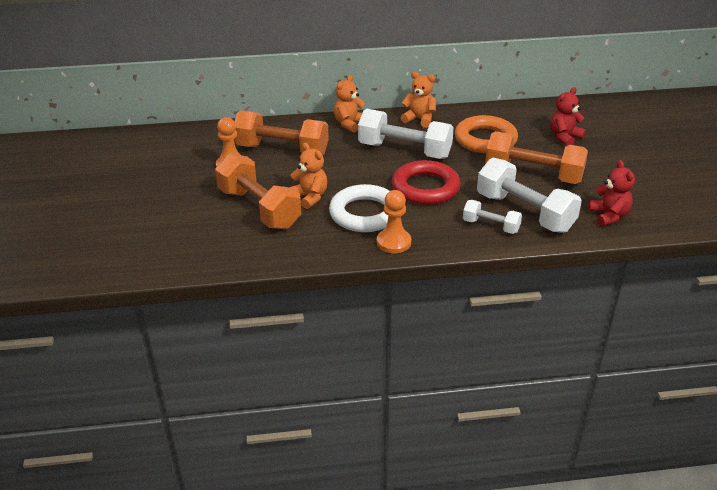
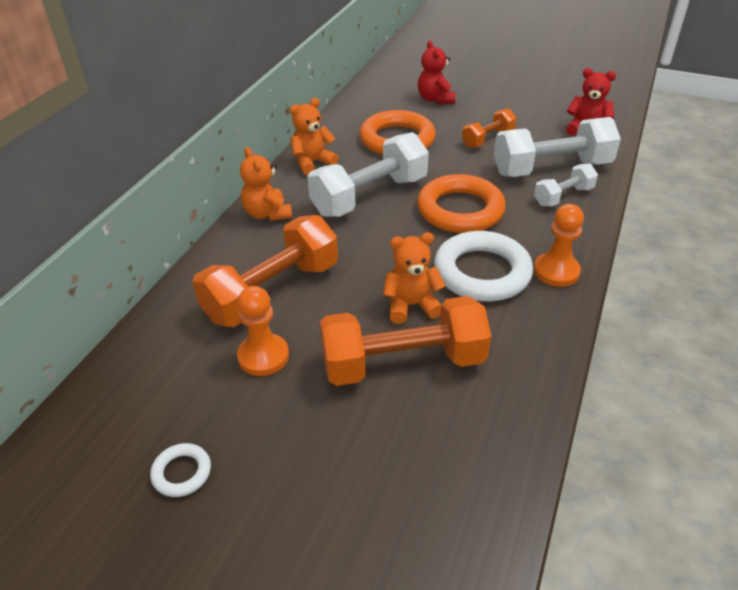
camera: 60 degrees left, 5 degrees up
(144, 172) = (182, 472): none -> white ring
(425, 188) = (460, 210): red ring -> orange ring
(533, 175) = (488, 139): orange dumbbell -> orange dumbbell, size x0.54

